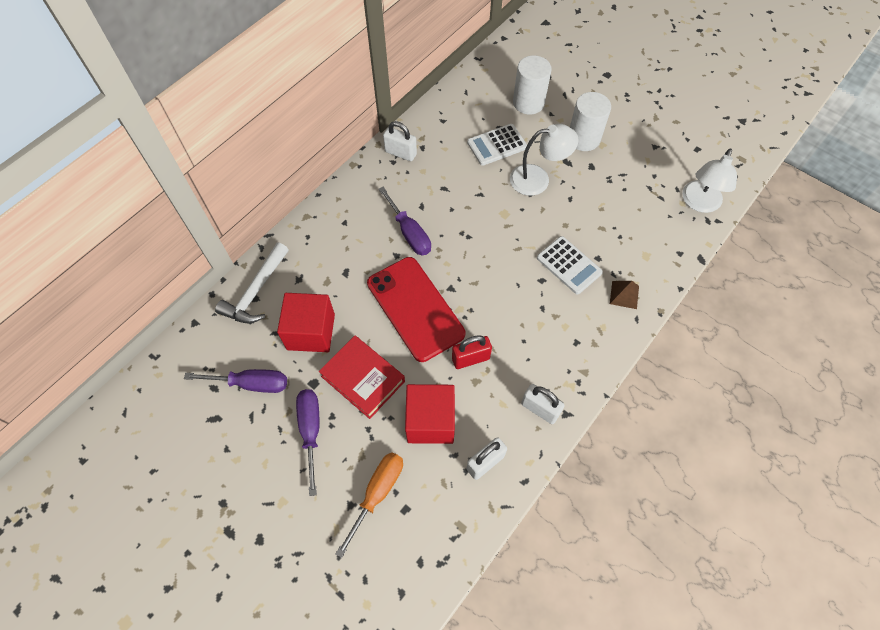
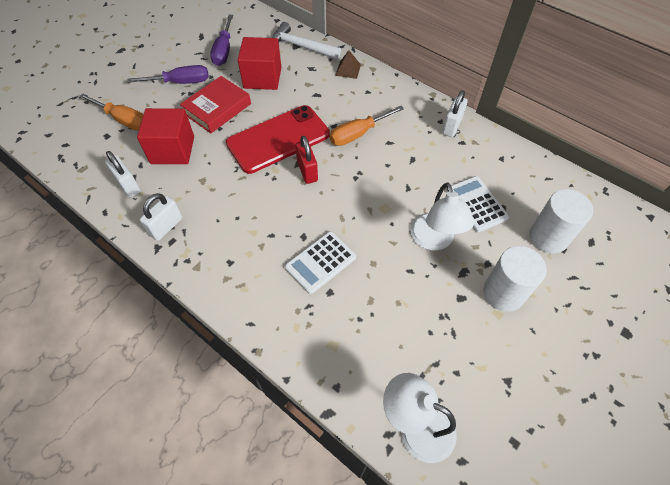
camera: 90 degrees right, 5 degrees down
(409, 233) = (358, 134): purple screwdriver -> orange screwdriver
(470, 358) = (224, 177): red padlock -> red padlock (307, 171)
(624, 295) = (281, 314): brown pyramid -> brown pyramid (348, 70)

